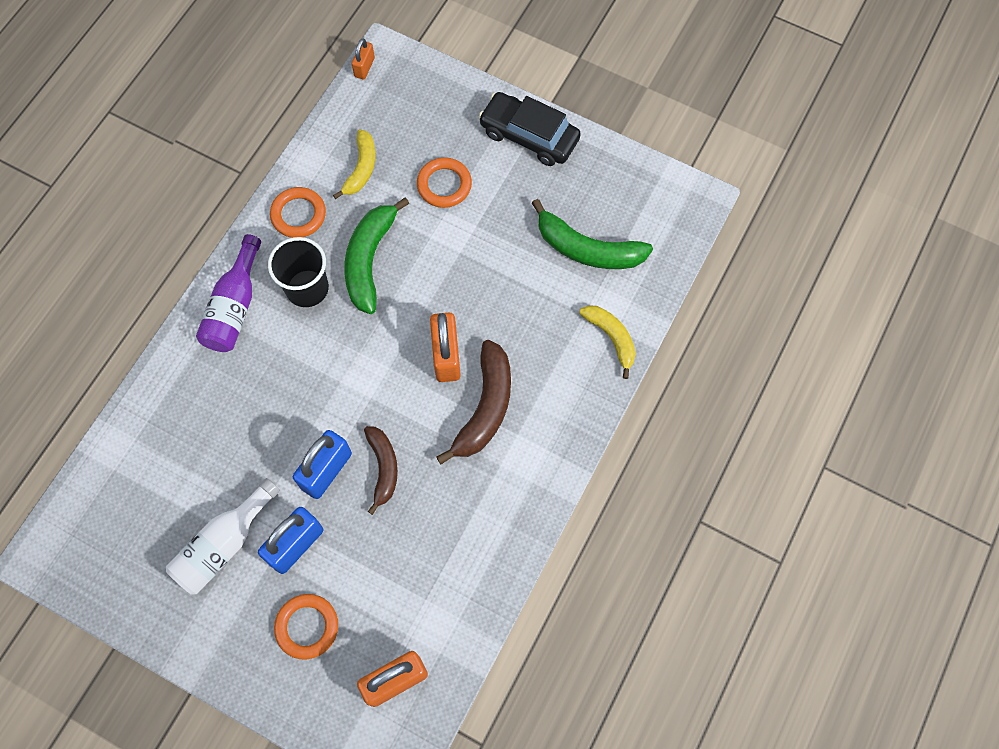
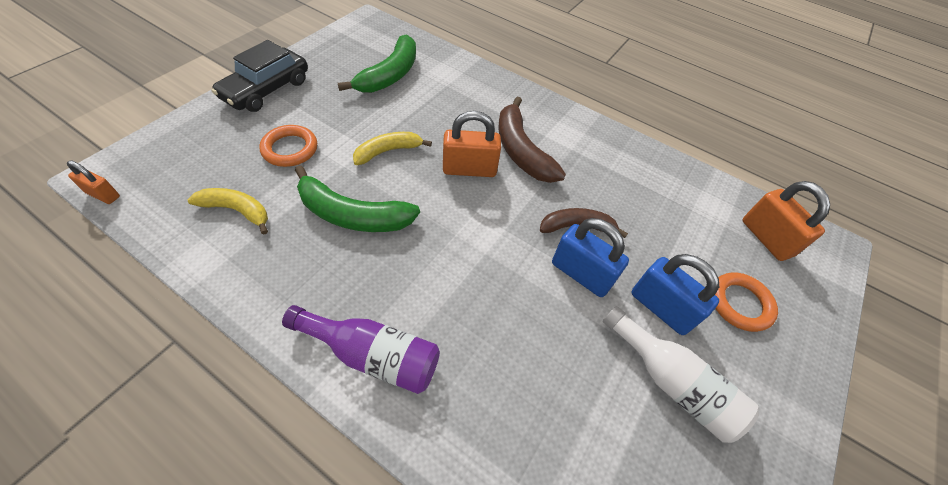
camera: 90 degrees left, 15 degrees down
(298, 215) = (269, 275): orange ring -> none
(307, 288) = (369, 274): black cup -> none
(485, 407) = (521, 151): brown banana -> brown banana turned 135 degrees counterclockwise
(611, 338) = (469, 75): yellow banana -> yellow banana (388, 151)

